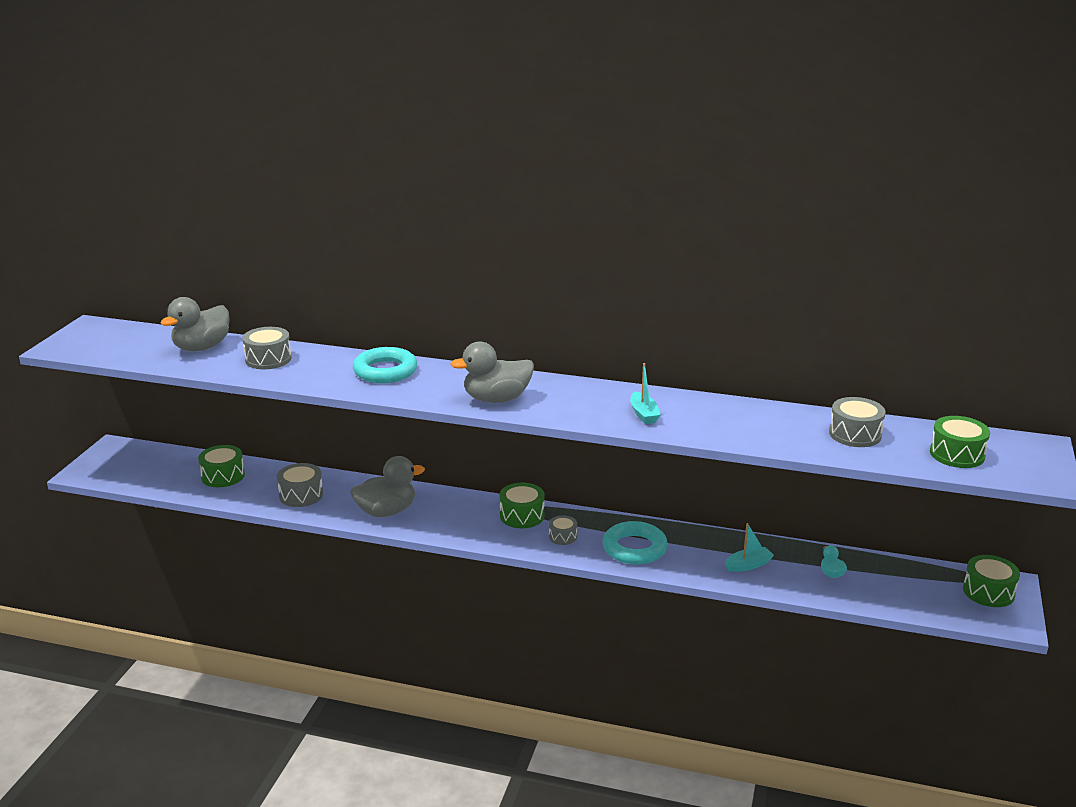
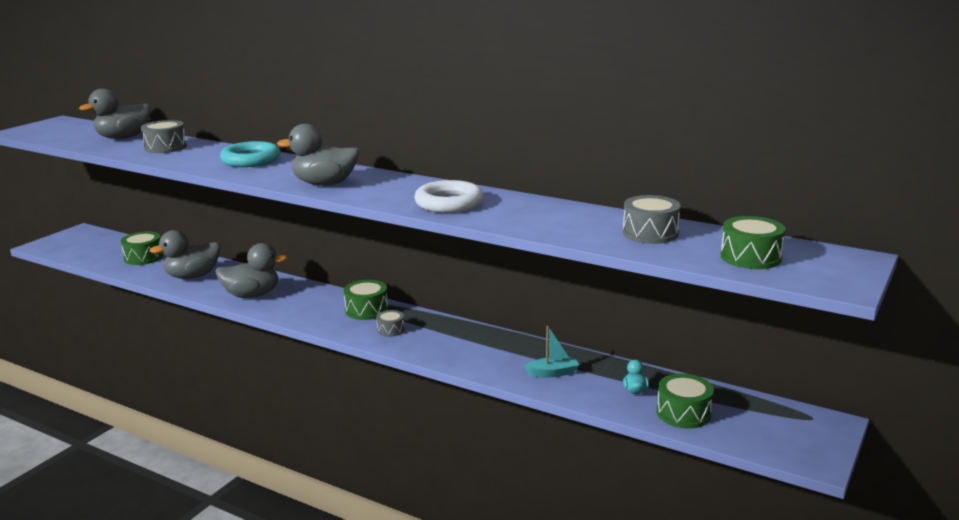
camera: 15 degrees right, 5 degrees down
(301, 495) = (192, 276): grey drum -> grey duck
(634, 548) = (451, 346): turquoise ring -> none
(644, 414) = (449, 203): turquoise boat -> white ring
(988, 592) = (801, 427): green drum -> green drum (683, 413)

